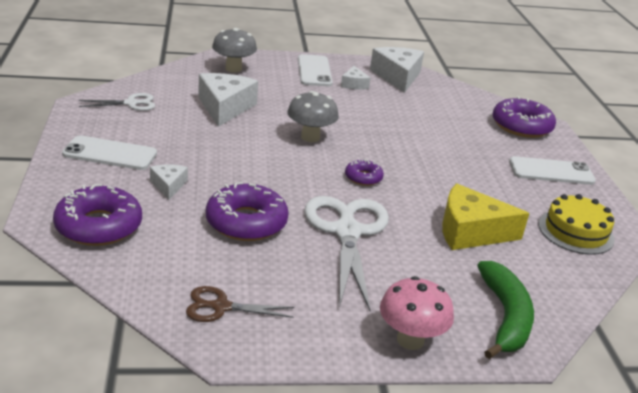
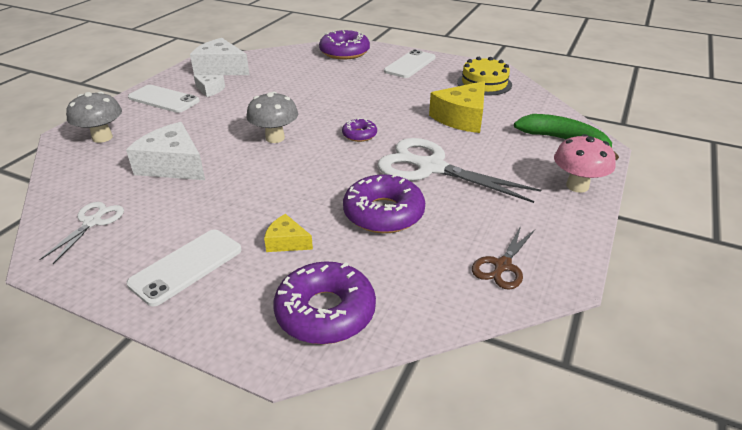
camera: 55 degrees left, 5 degrees up
(168, 186) = (286, 242): white cheese -> yellow cheese

